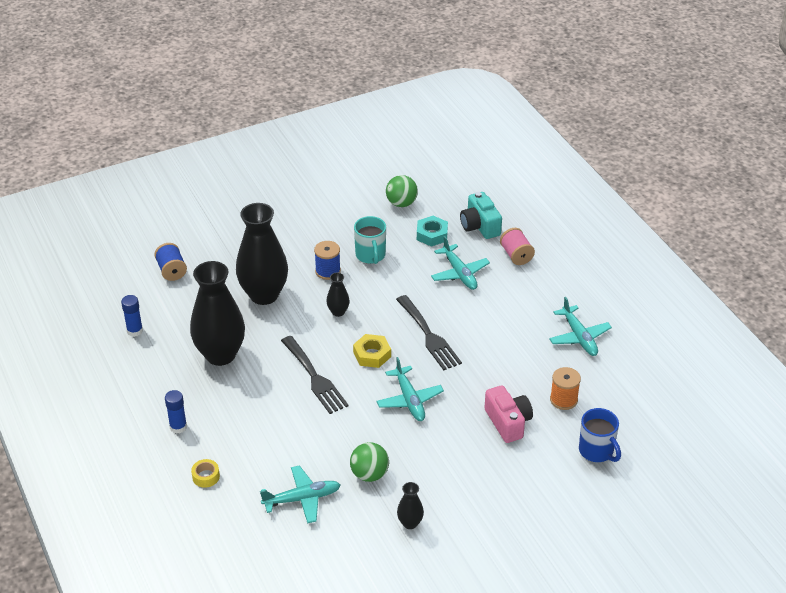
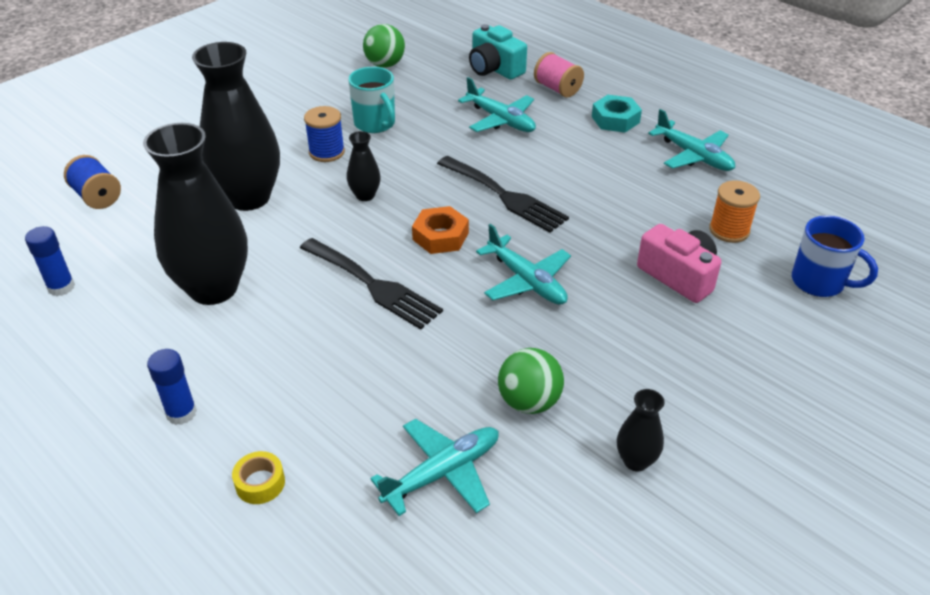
camera: 20 degrees left, 0 degrees up
(372, 354) = (440, 236): yellow nut -> orange nut
(432, 235) = (441, 88): turquoise nut -> turquoise nut (615, 119)

